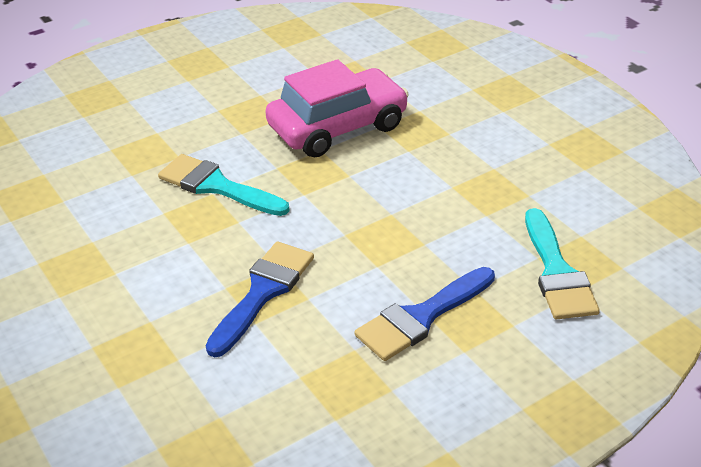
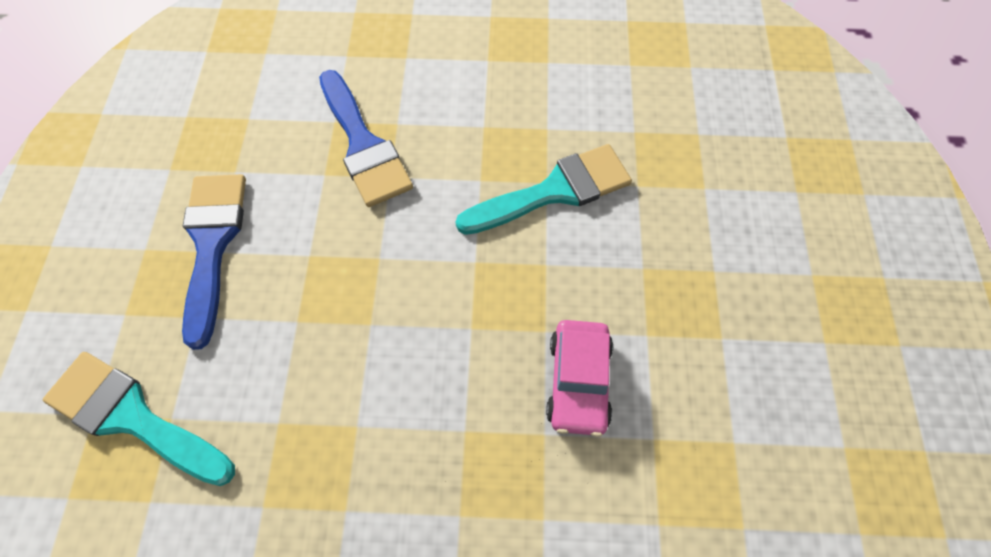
camera: 125 degrees right, 25 degrees up
(338, 127) = (578, 381): pink car -> pink car, size x0.54

